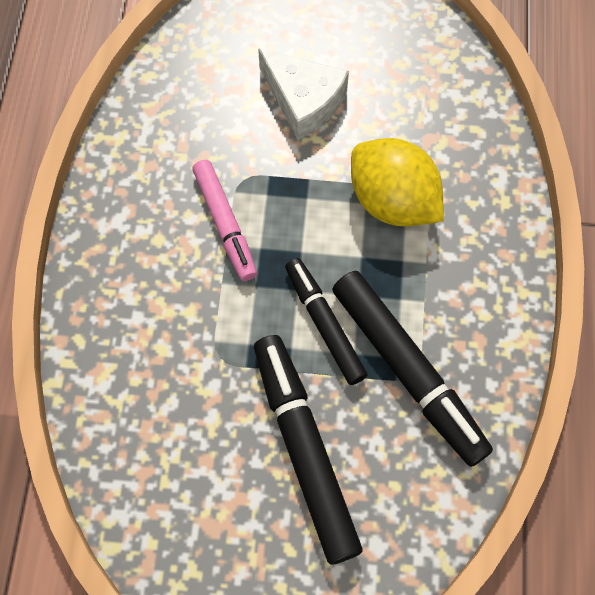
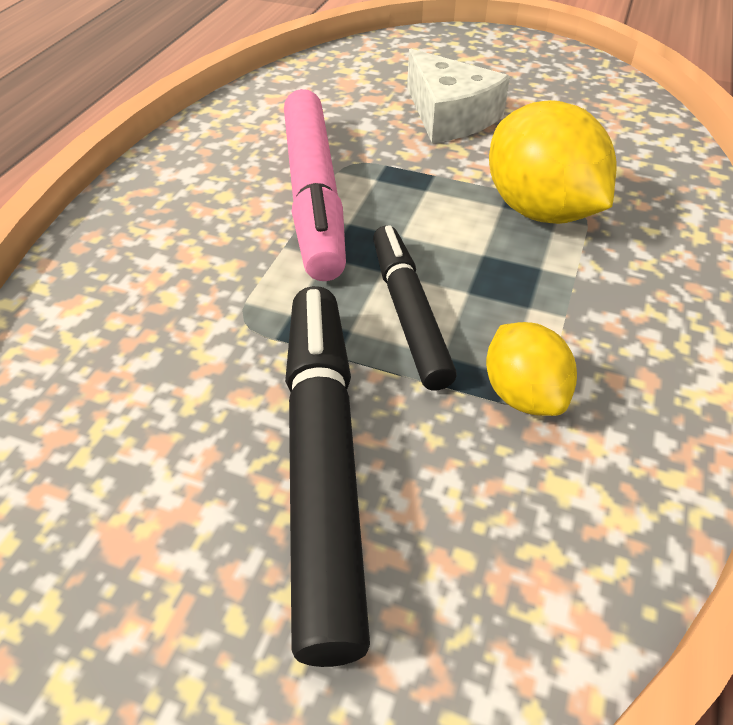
camera: 15 degrees right, 20 degrees down
(225, 224) = (313, 195): pink marker -> pink marker, size x1.56
(407, 371) = (523, 393): black marker -> yellow lemon

